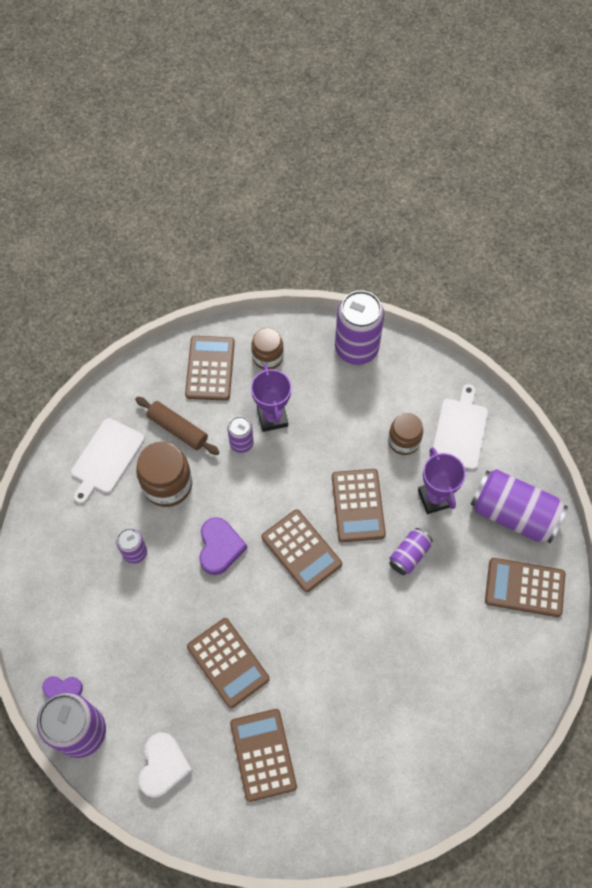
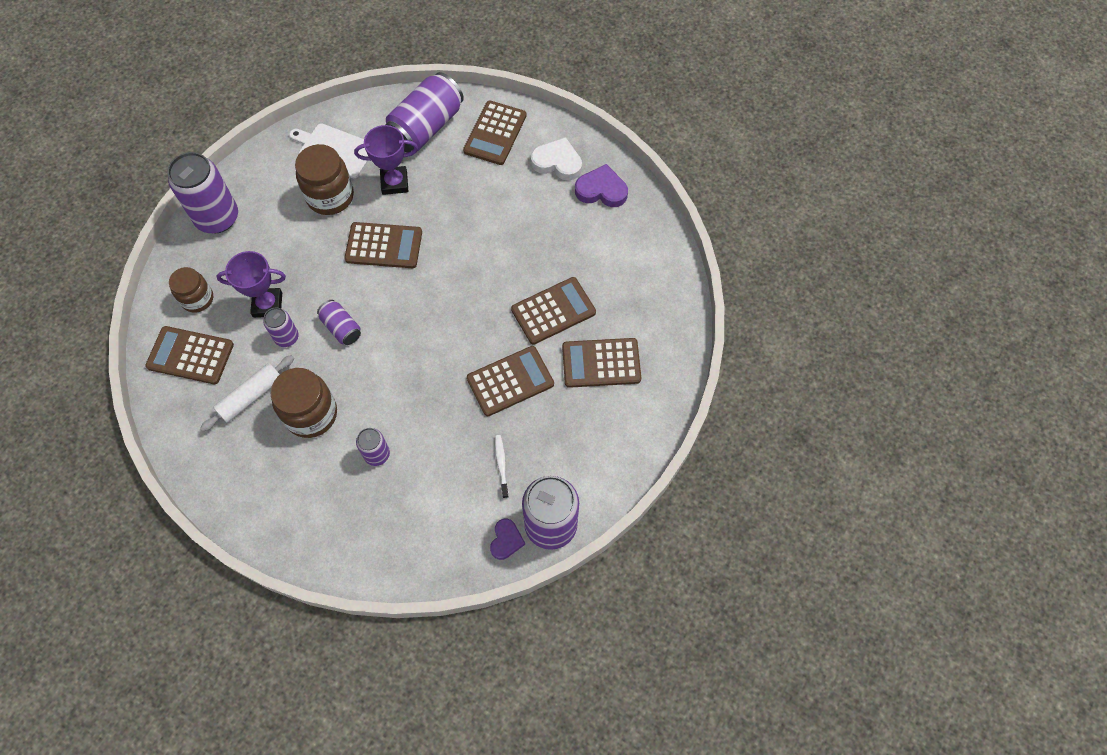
camera: 80 degrees left, 0 degrees up
(106, 458) = (261, 473): white cutting board -> none
(138, 671) = (501, 465): none -> white toothbrush
(163, 766) = (597, 451): white heart -> white heart (557, 162)
(177, 429) = (251, 396): brown rolling pin -> white rolling pin
(220, 547) = (393, 373): purple heart -> purple heart (601, 190)
(301, 551) = (416, 301): brown calculator -> brown calculator (553, 311)
(404, 441) = (330, 196): brown jar -> brown jar, size x1.54
(409, 555) = (443, 213): purple can -> purple can (341, 328)

